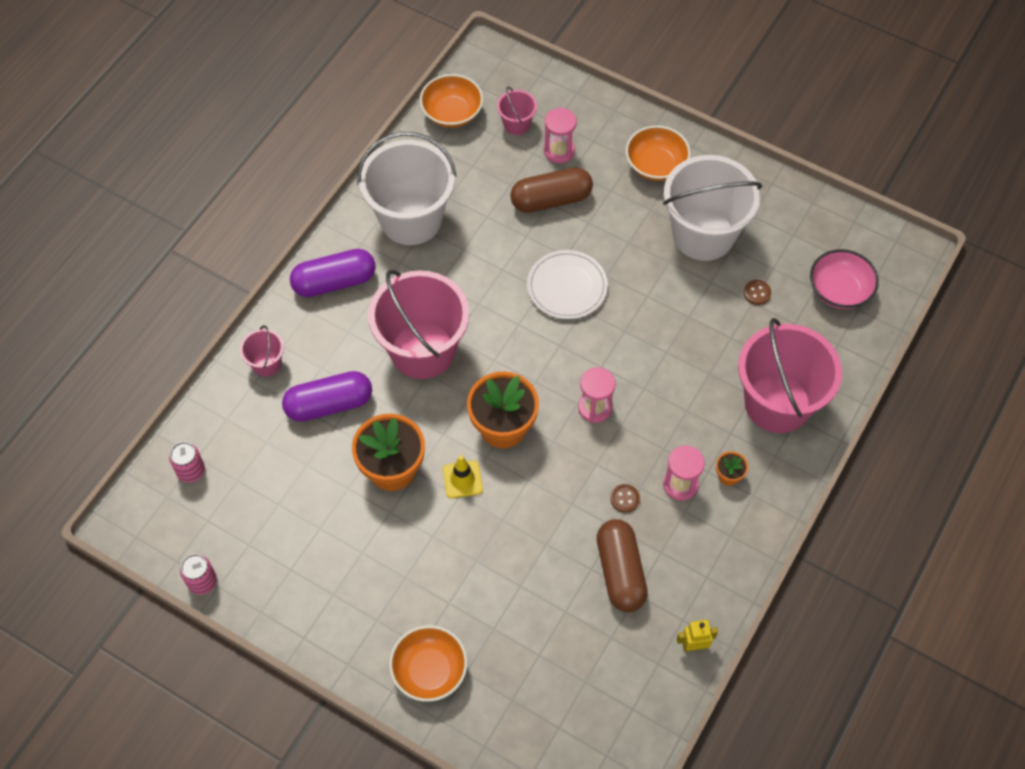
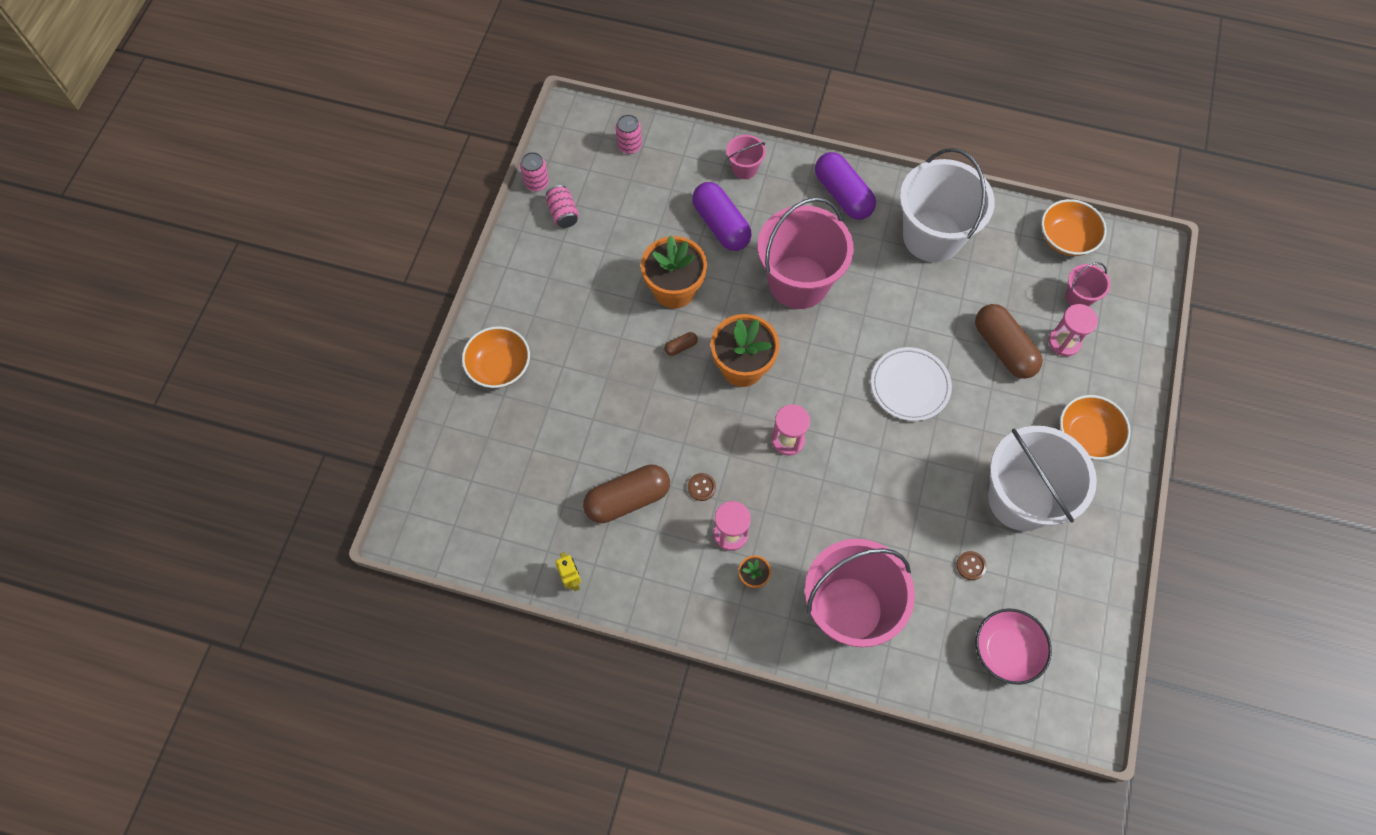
camera: 75 degrees right, 5 degrees up
(255, 561) = (563, 214): none -> pink can
(462, 479) = (681, 347): yellow traffic cone -> brown capsule

